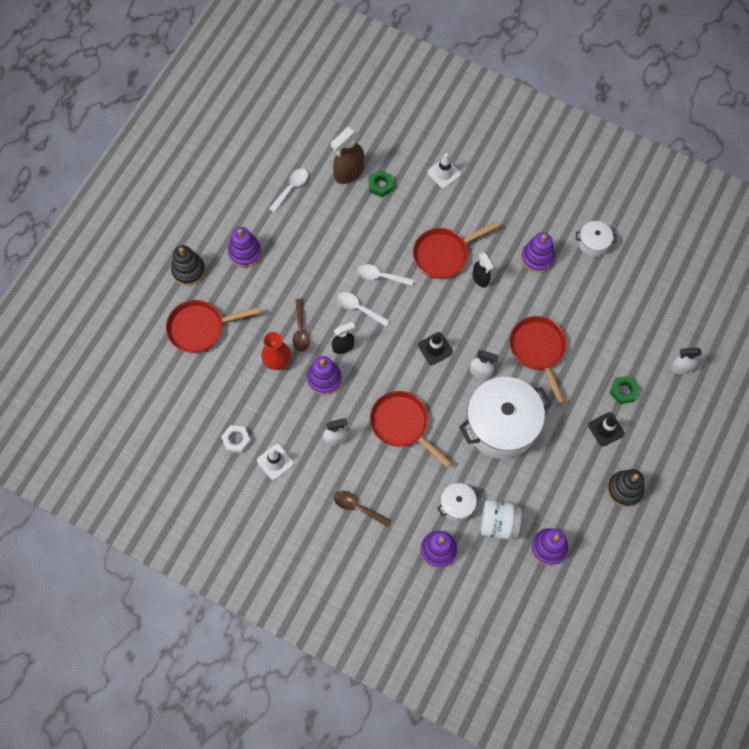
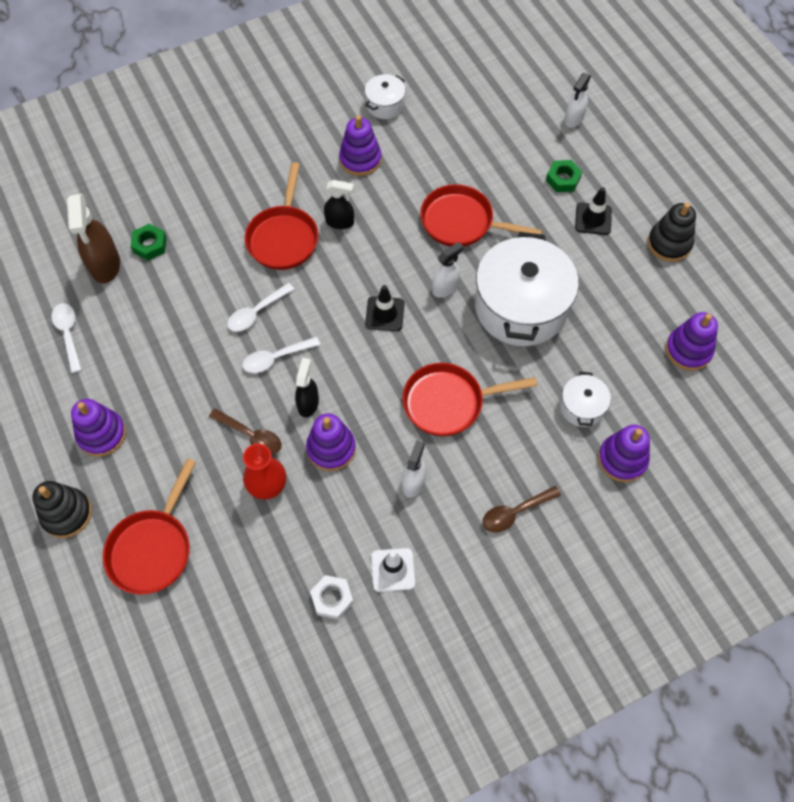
camera: 55 degrees left, 5 degrees down
(444, 173) = (191, 179): white traffic cone -> none
(498, 523) = (630, 380): white jar -> none

